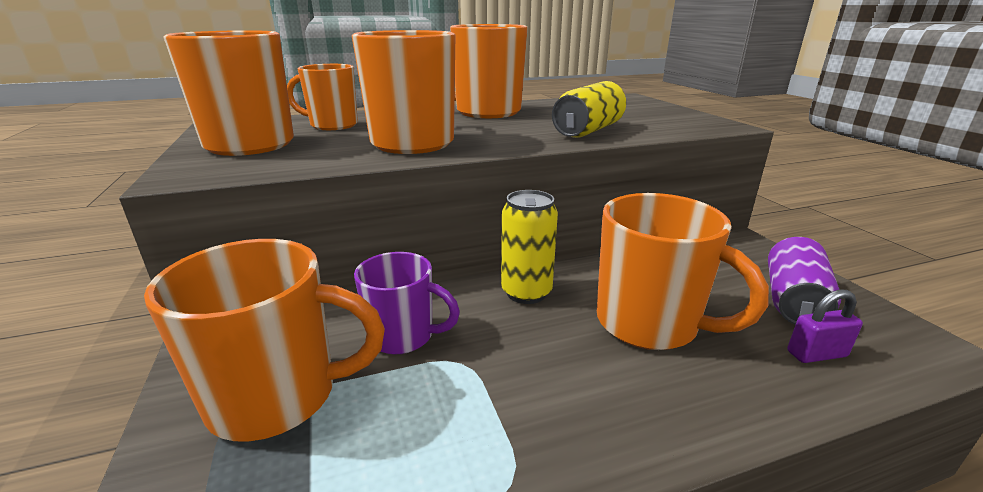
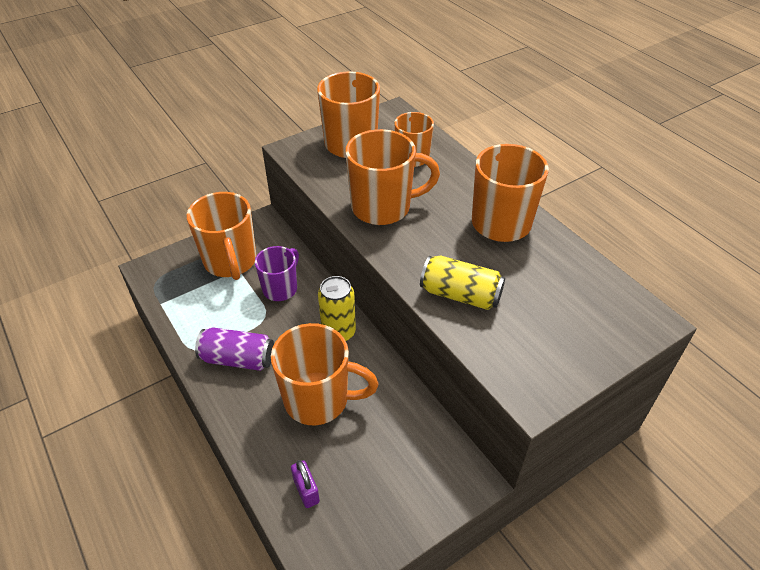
camera: 75 degrees right, 20 degrees up
(403, 336) = (281, 288): purple mug -> purple mug turned 150 degrees counterclockwise
(649, 324) = (318, 399): orange mug -> orange mug turned 105 degrees counterclockwise
(793, 300) = (373, 494): purple can -> purple can (238, 359)

